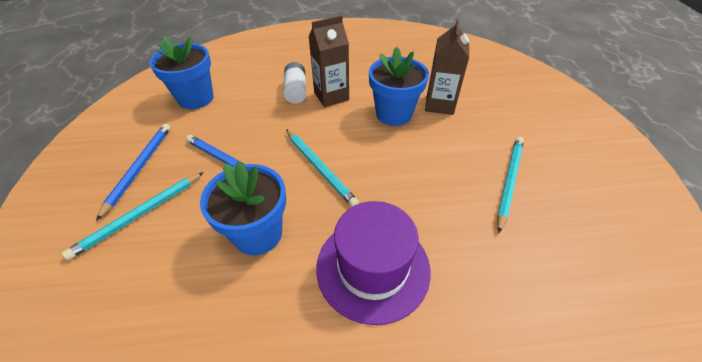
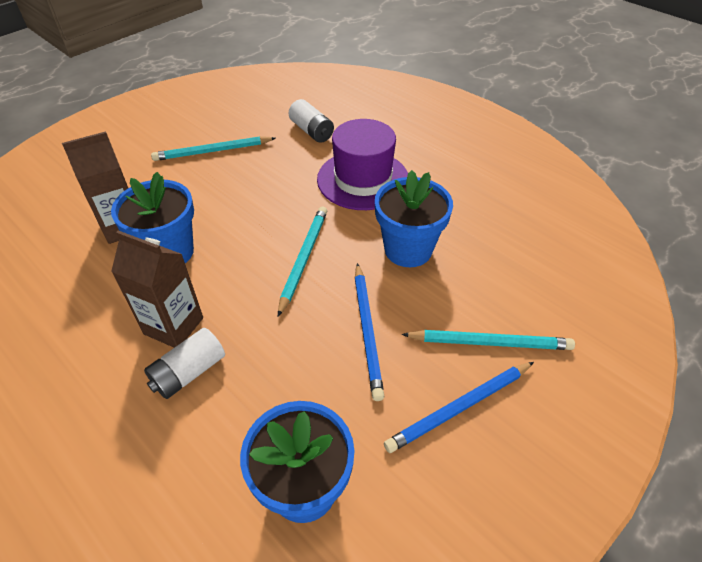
camera: 130 degrees left, 0 degrees up
(499, 280) = (312, 131): none -> white battery

